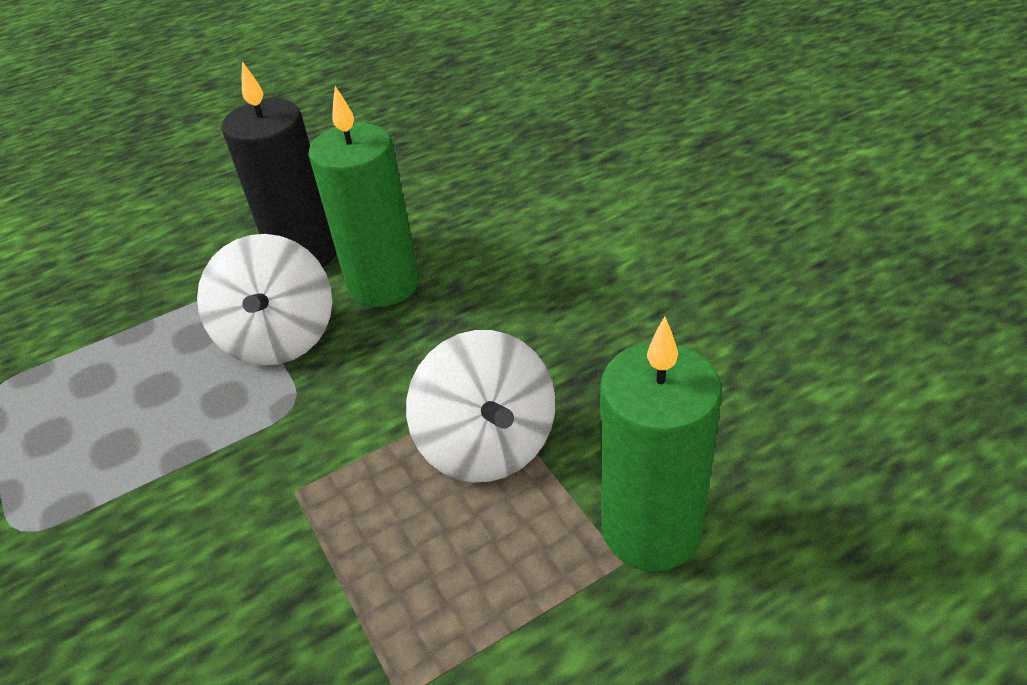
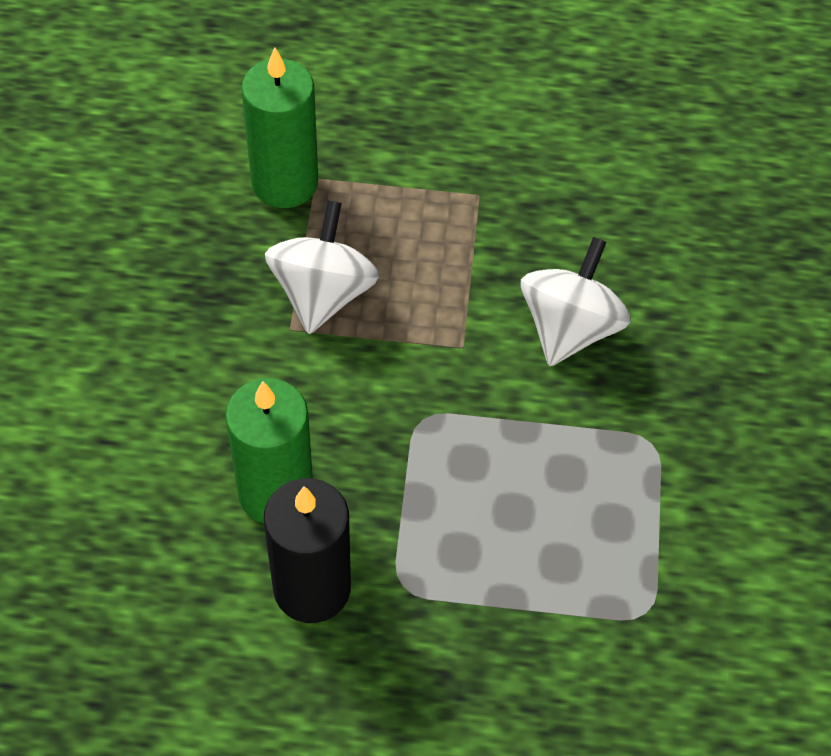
camera: 150 degrees left, 15 degrees up
(280, 337) = (393, 494): white spinning top -> white spinning top (569, 327)

